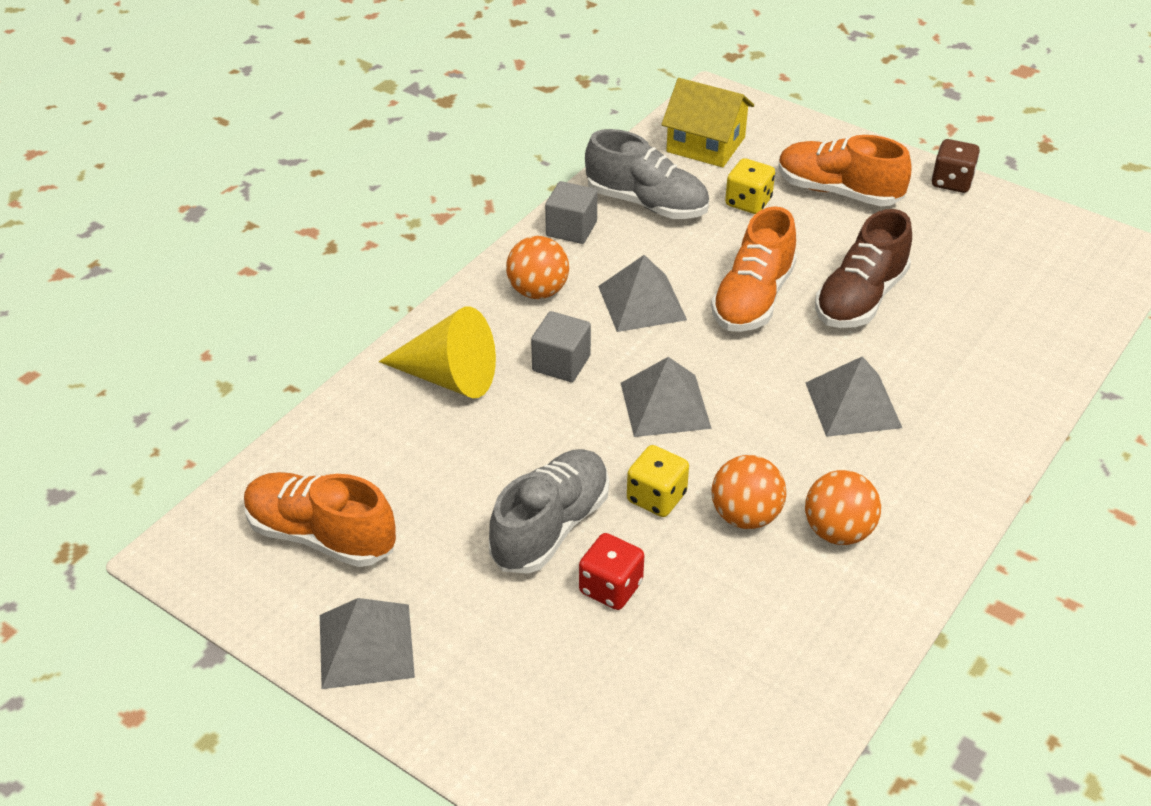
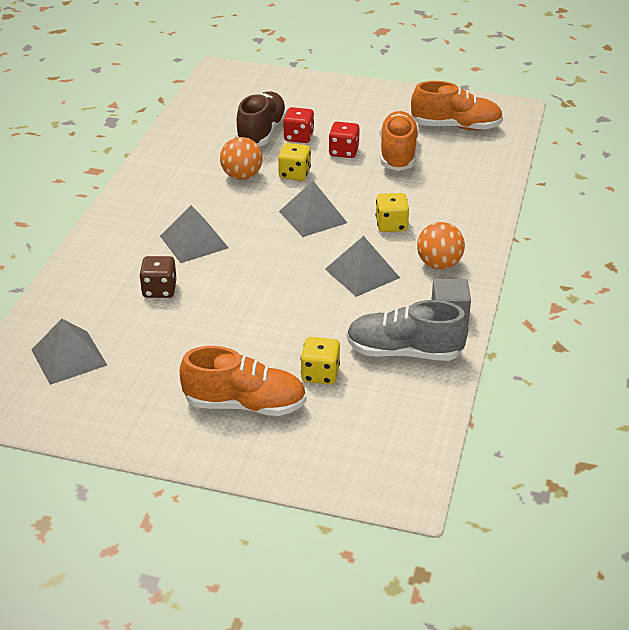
camera: 160 degrees right, 5 degrees down
(366, 645) = (398, 99): grey pyramid -> grey pyramid (69, 357)
(449, 377) = (453, 203): yellow cone -> none
(550, 527) = (343, 152): grey shoe -> red dice
(561, 363) = (391, 225): grey cube -> yellow dice
(705, 144) = (386, 427): yellow house -> none
(753, 299) = (284, 293): orange shoe -> orange shoe (398, 154)
(838, 531) = (188, 180): orange ball -> none
(860, 298) = (204, 312): brown shoe -> brown shoe (261, 133)
(951, 182) = (141, 442): brown dice -> brown dice (159, 290)

